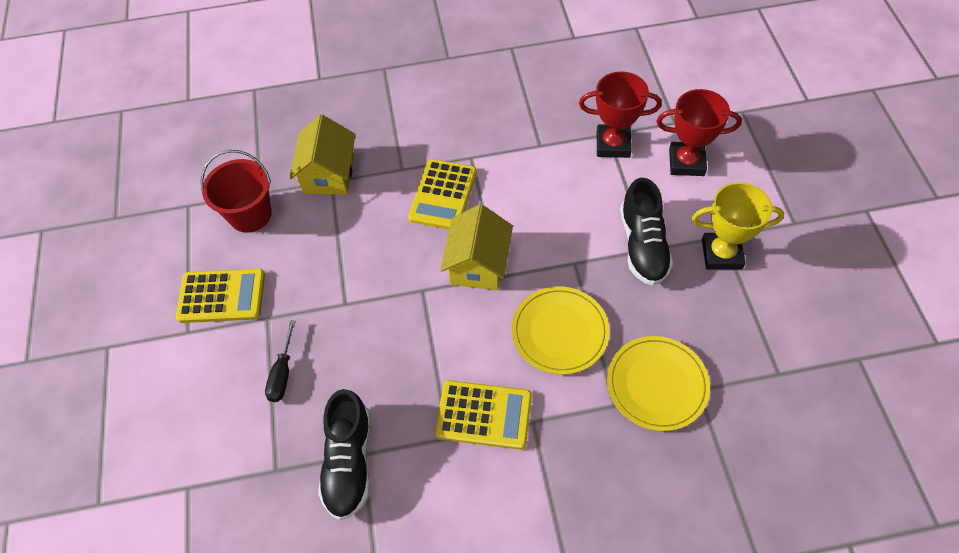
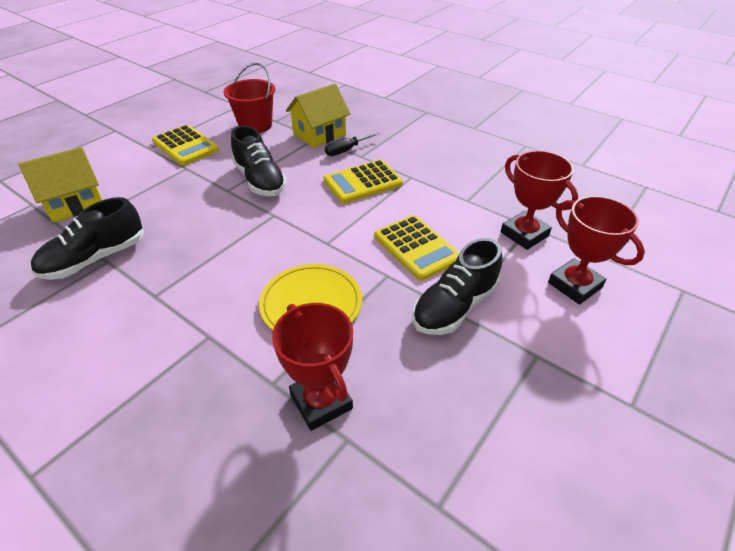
camera: 45 degrees right, 15 degrees down
(282, 373) = (148, 194): black screwdriver -> black screwdriver (346, 150)
(357, 269) = (260, 180): none -> black shoe
(478, 264) = (325, 228): yellow house -> yellow house (75, 203)
(484, 415) = (190, 304): yellow calculator -> yellow calculator (416, 247)
(657, 384) = (321, 401): yellow plate -> red trophy
(721, 254) = (517, 366): yellow trophy -> none

